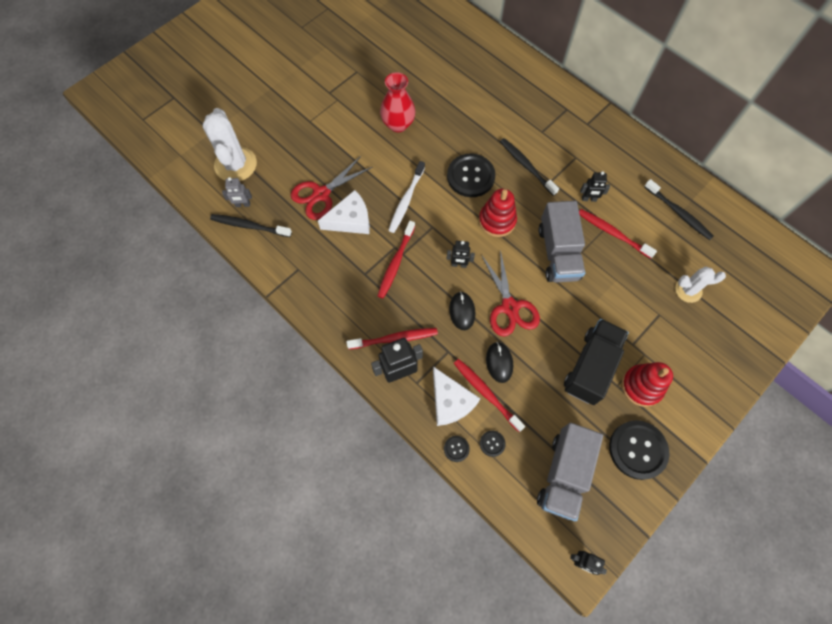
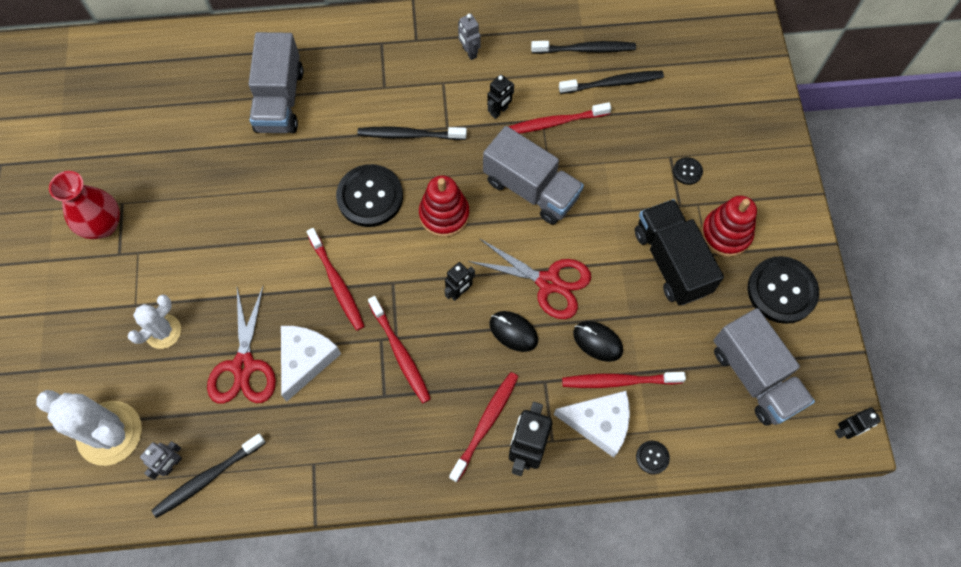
camera: 50 degrees left, 0 degrees up
(398, 124) = (235, 216): red vase -> red vase (103, 225)
(406, 201) = (337, 283): white toothbrush -> red toothbrush
(482, 91) = (279, 100): none -> grey truck
(492, 443) = (674, 418): black button -> black button (687, 171)
(609, 155) = (469, 52): none -> grey robot
(673, 245) = (613, 83): none -> black toothbrush
(688, 290) = (668, 112): white cactus -> white cactus (163, 331)

